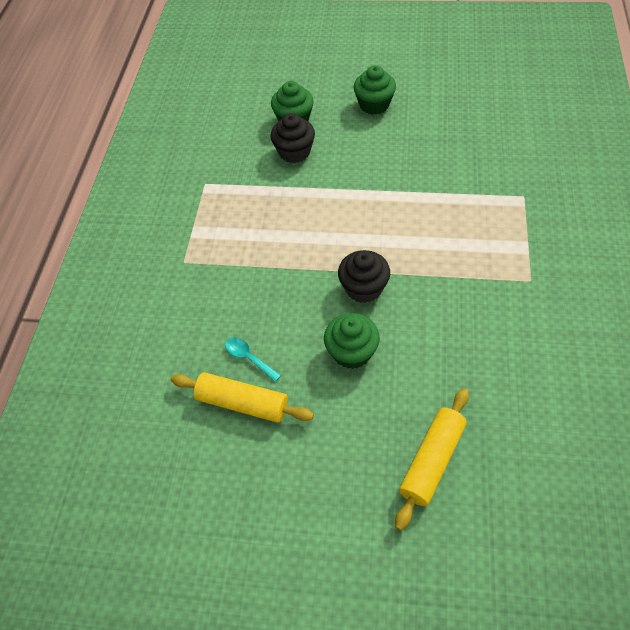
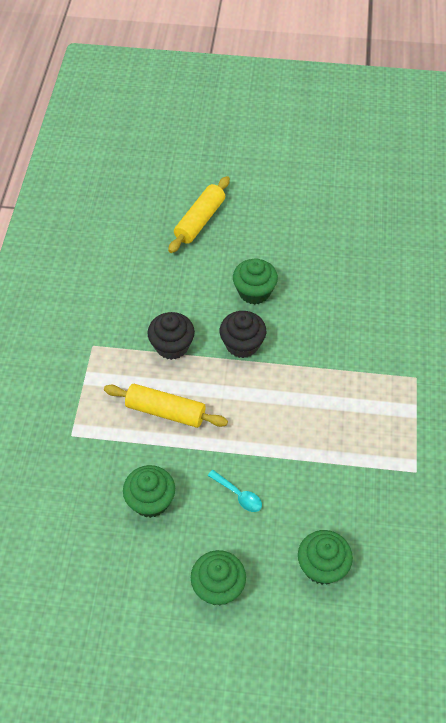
camera: 175 degrees right, 0 degrees up
(243, 403) = (339, 258): yellow rolling pin -> yellow rolling pin (165, 411)
(249, 358) = (339, 290): turquoise spoon -> turquoise spoon (238, 495)
(294, 152) = (317, 511): black cupcake -> black cupcake (172, 346)
(437, 152) = (150, 501): none -> green cupcake

